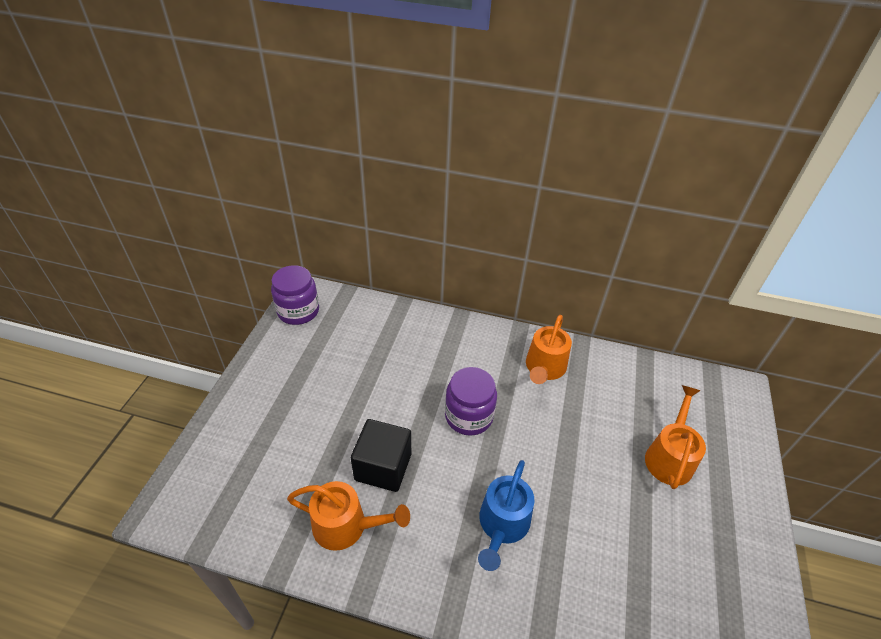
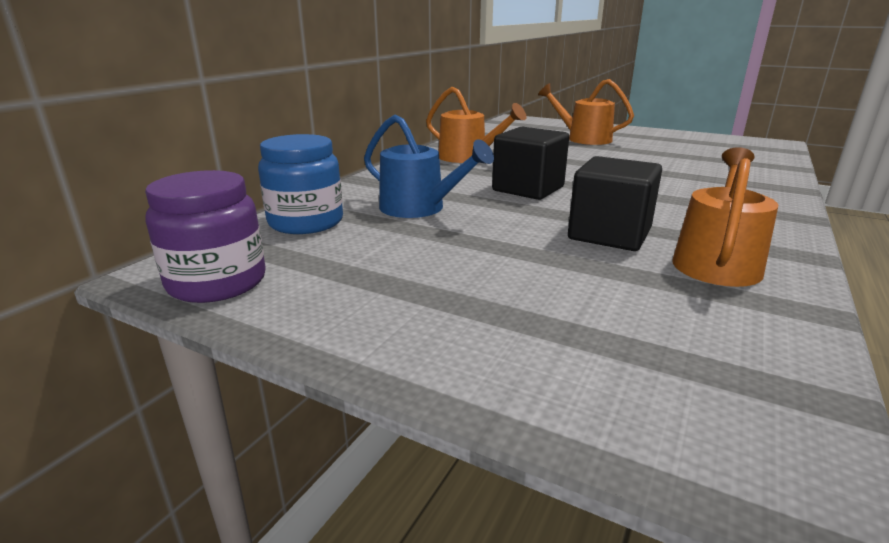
camera: 75 degrees left, 20 degrees down
(374, 316) = (306, 222): none -> blue jar
(468, 416) = (528, 189): purple jar -> black cube
(502, 525) = (675, 189): blue watering can -> blue watering can (419, 208)

